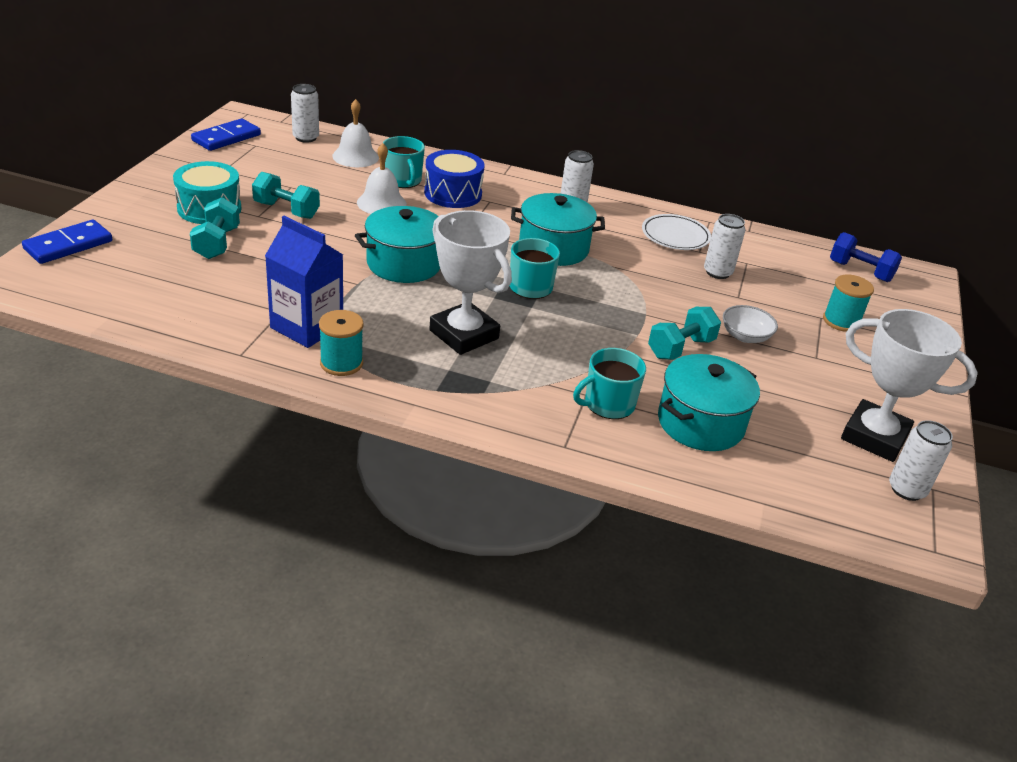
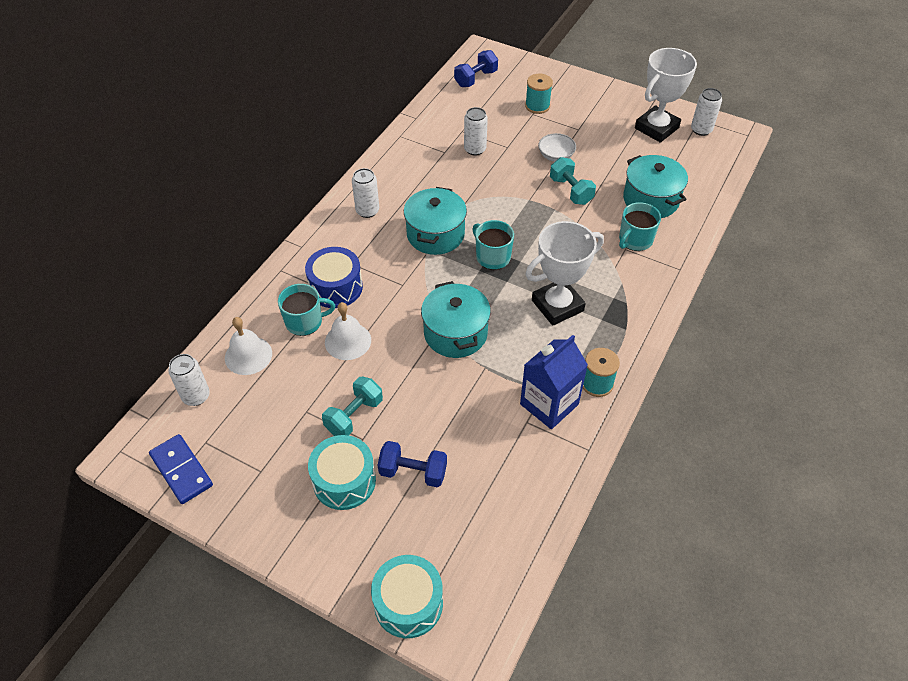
camera: 75 degrees left, 15 degrees up
(68, 245) = (408, 603): blue domino -> turquoise drum
(217, 243) = (413, 472): turquoise dumbbell -> blue dumbbell
(608, 404) = (635, 240): turquoise mug -> turquoise mug turned 60 degrees clockwise
(675, 236) = (421, 160): white plate -> none

